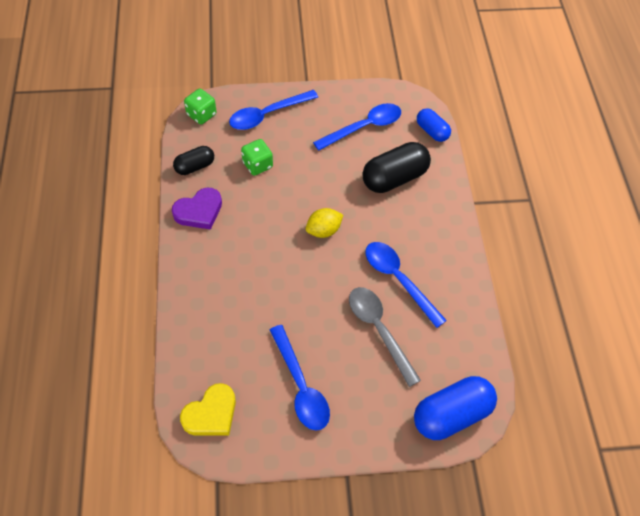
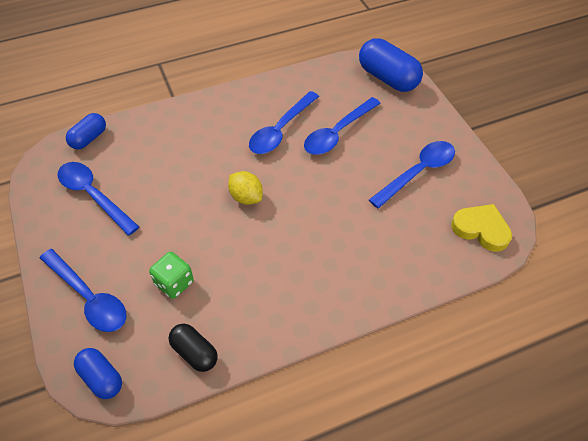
camera: 105 degrees left, 5 degrees down
(199, 211) = (261, 322): purple heart -> none
(201, 114) = (101, 378): green dice -> blue capsule
(379, 330) = (337, 133): grey spoon -> blue spoon
(394, 178) = (160, 156): black capsule -> none

